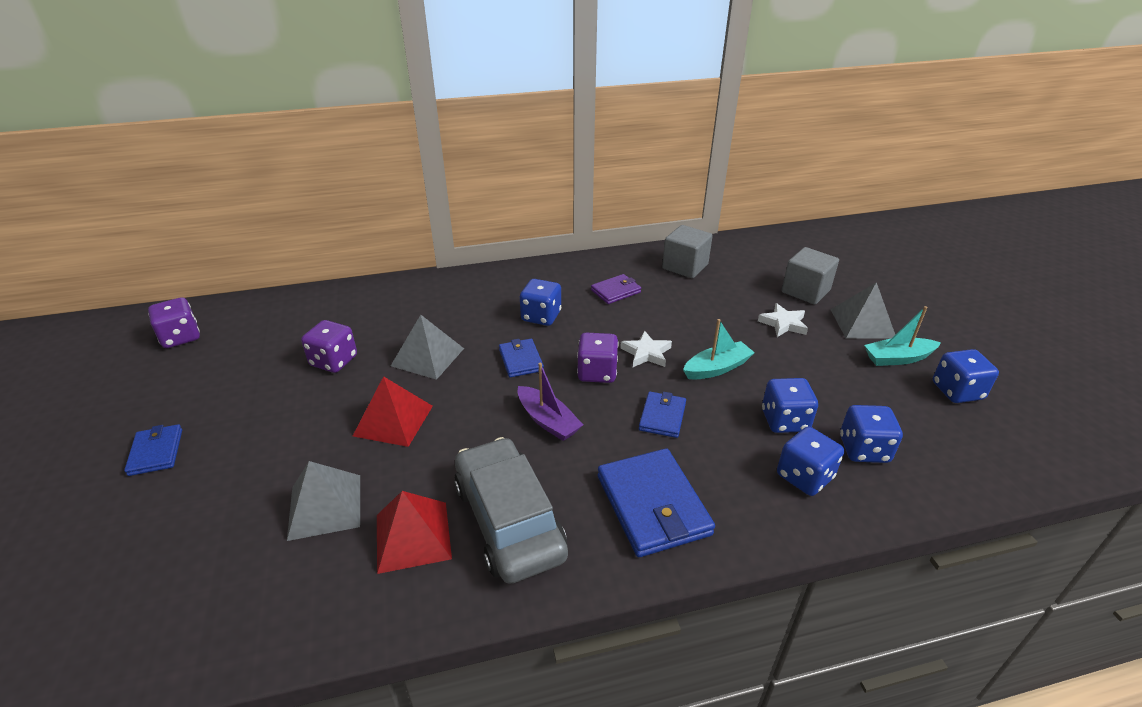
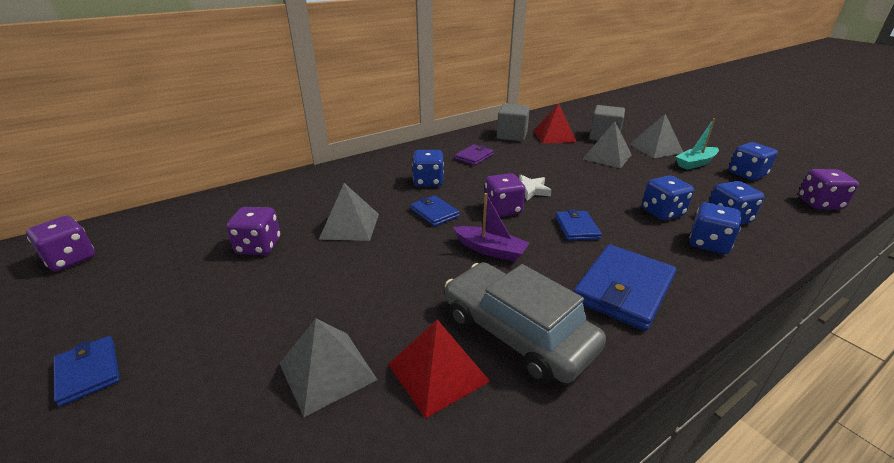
camera: 20 degrees left, 5 degrees down
(393, 420) = (350, 280): red pyramid -> red pyramid (554, 136)
(653, 505) = (623, 290): blue wallet -> blue wallet turned 75 degrees clockwise
(717, 368) = (587, 190): turquoise boat -> none
(783, 323) = (607, 156): white star -> grey pyramid
(1019, 459) = (819, 203): none -> purple dice

